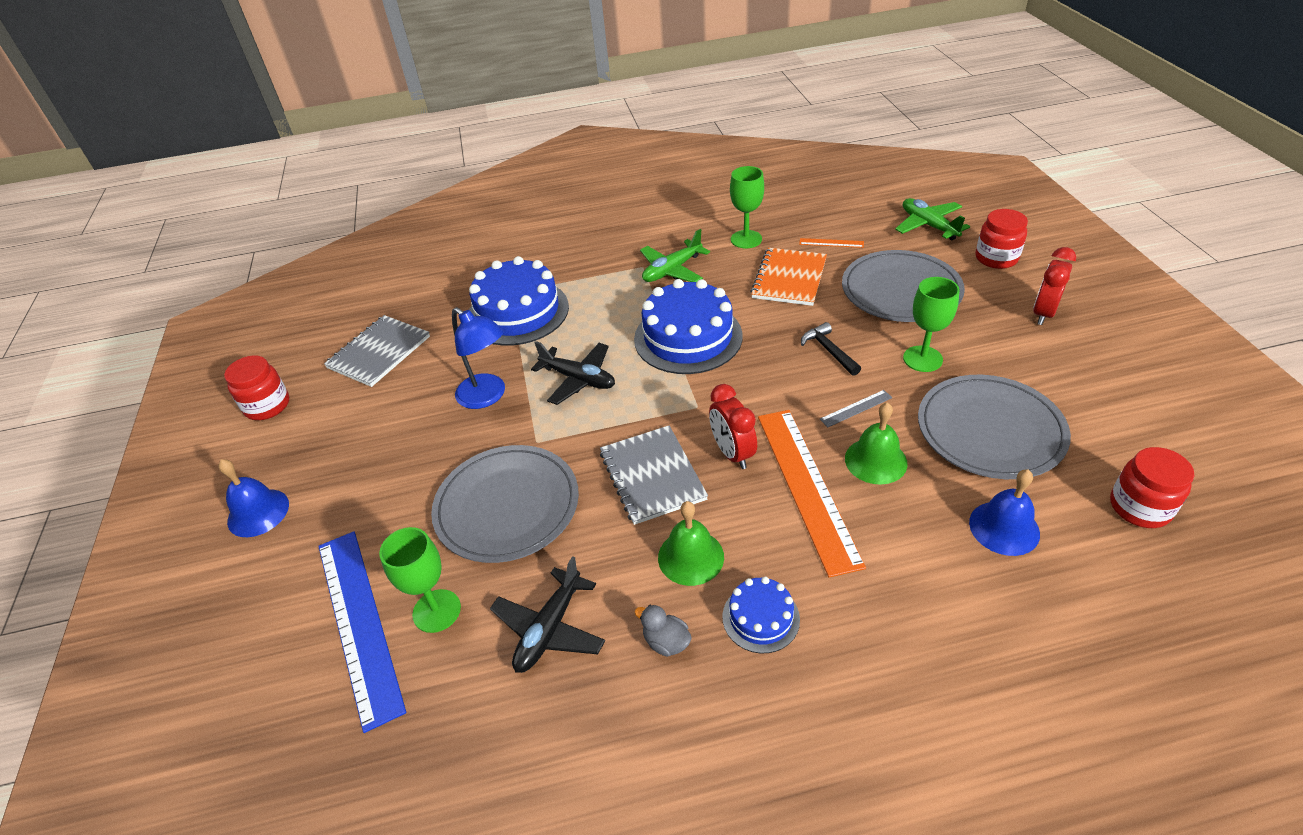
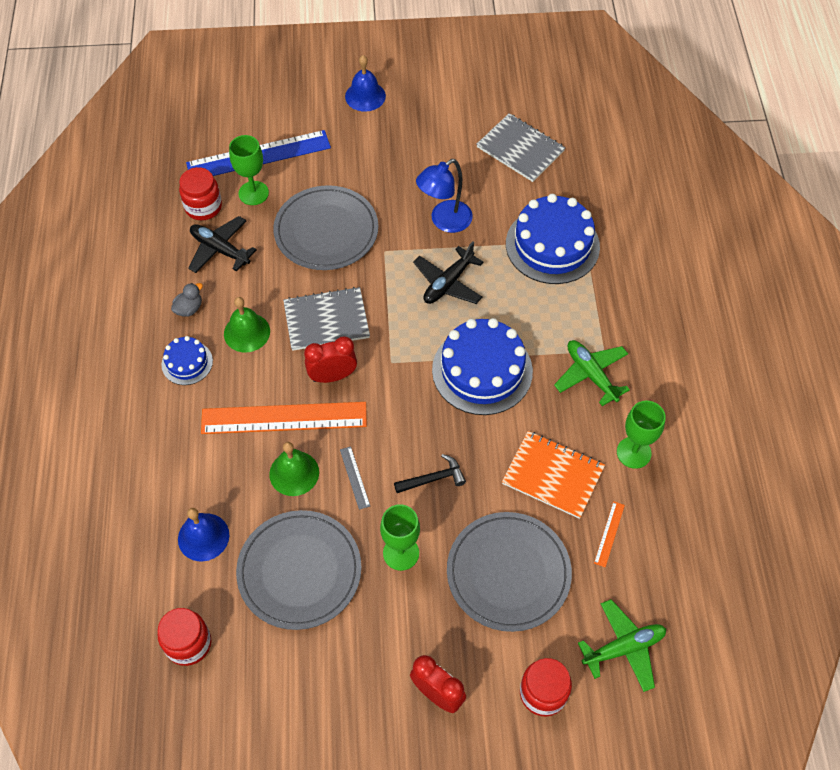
camera: 95 degrees right, 15 degrees up
(267, 406) = (473, 86): red jar -> red jar (203, 207)

